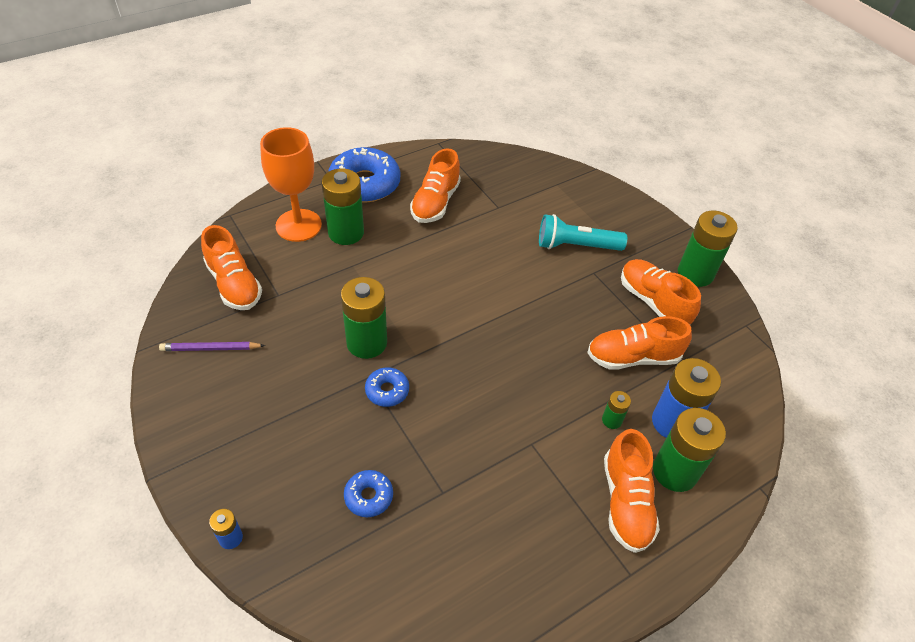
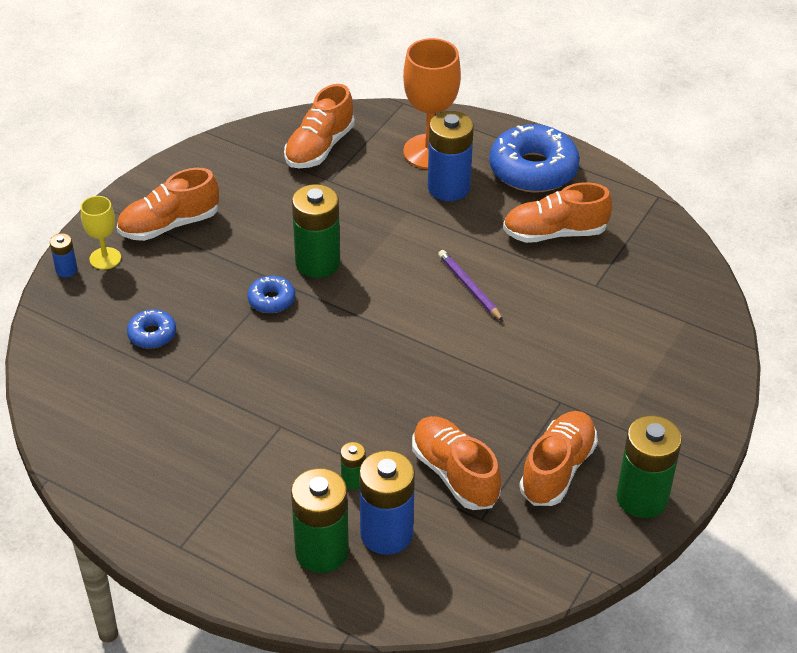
camera: 65 degrees right, 5 degrees down
(210, 349) = (236, 170): purple pencil -> purple pencil (469, 287)
(241, 497) = (105, 258): none -> yellow goblet
(346, 233) = (448, 187): green battery -> blue battery
(576, 245) = (591, 372): turquoise flashlight -> none
(626, 502) = (259, 520): orange shoe -> orange shoe (169, 225)

